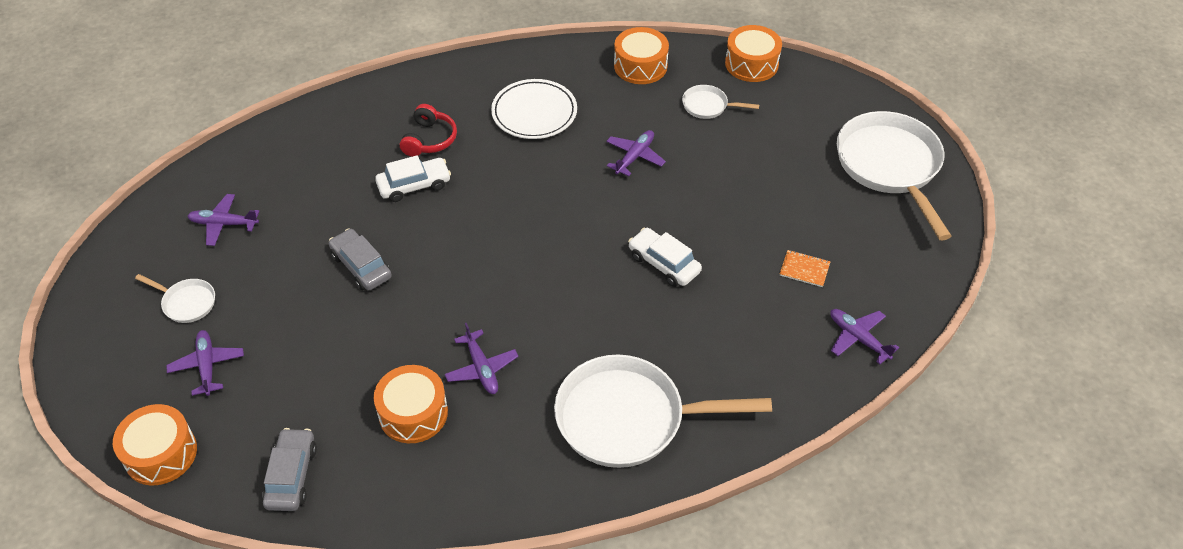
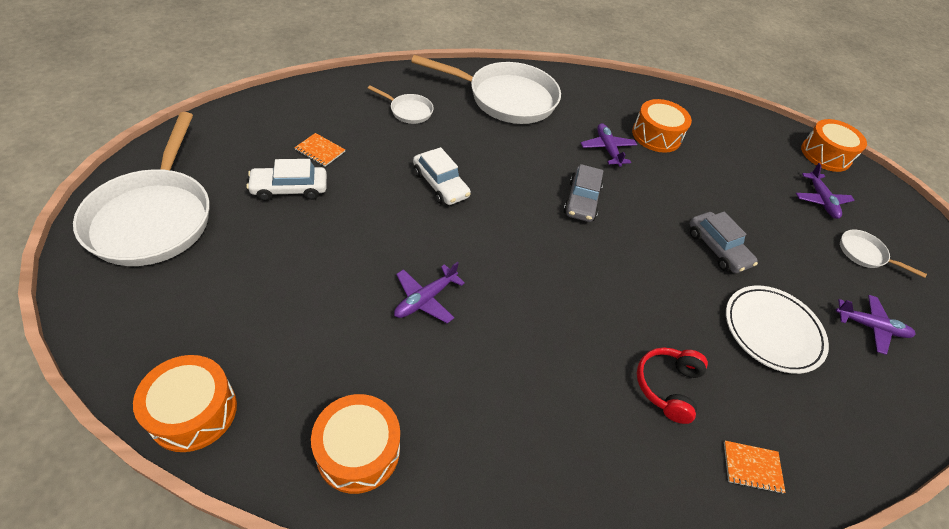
camera: 175 degrees left, 0 degrees up
(291, 476) = (732, 123): grey car -> grey car (581, 201)
(372, 106) = (752, 467): none -> orange notebook
(414, 185) = (678, 324): white car -> white car (289, 189)
(534, 113) = (531, 397): white plate -> white plate (772, 331)
(708, 106) = (301, 350): white pan -> white pan (408, 111)
(858, 338) = (315, 99): purple plane -> none

